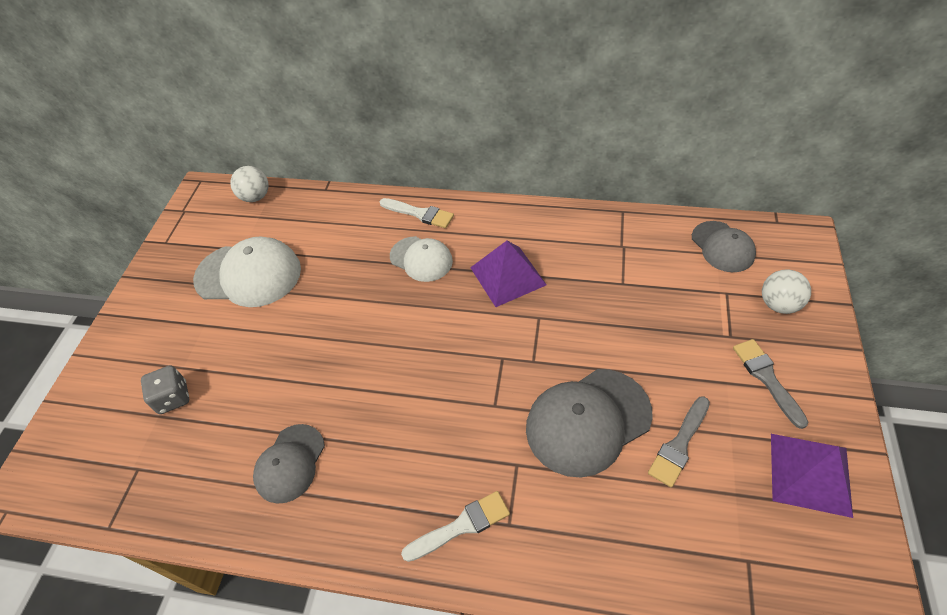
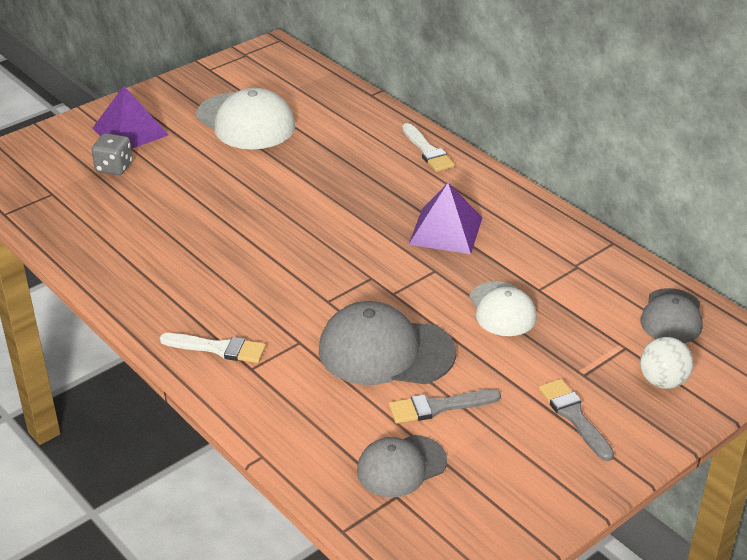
camera: 35 degrees right, 15 degrees down
(255, 197) = (310, 72): white ball -> none
(290, 463) = (147, 247): grey cap -> grey cap (401, 466)
(421, 259) = (389, 182): white cap -> white cap (502, 309)
(766, 378) = (574, 416): grey brush -> grey brush turned 45 degrees counterclockwise
(810, 474) = (520, 487): purple pyramid -> purple pyramid (130, 131)

